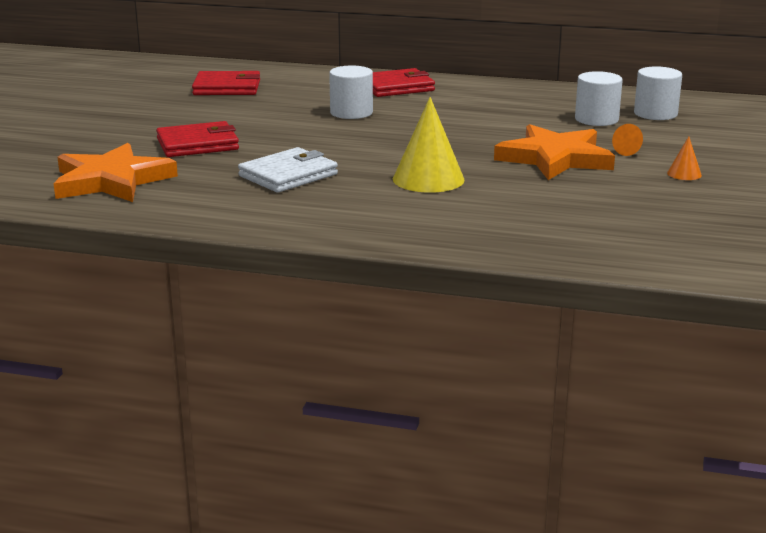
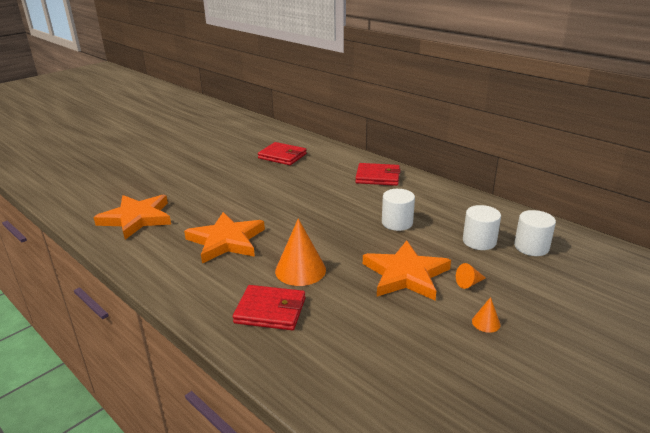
camera: 30 degrees right, 5 degrees up
(197, 144) = (212, 200): red wallet -> red wallet (270, 310)
(288, 175) = (226, 241): white wallet -> orange star
(351, 113) = (325, 194): white cylinder -> white cylinder (397, 223)
(428, 179) = (300, 270): yellow cone -> orange cone

